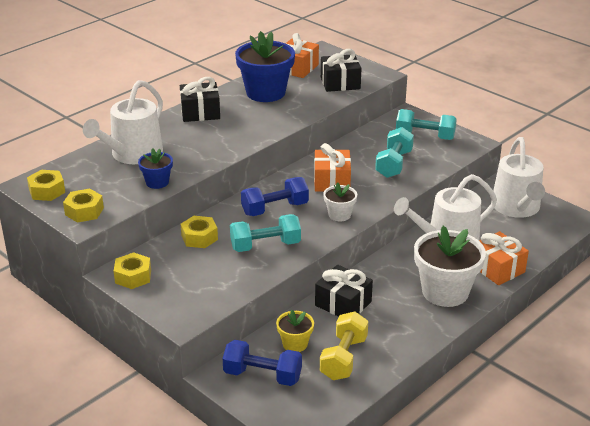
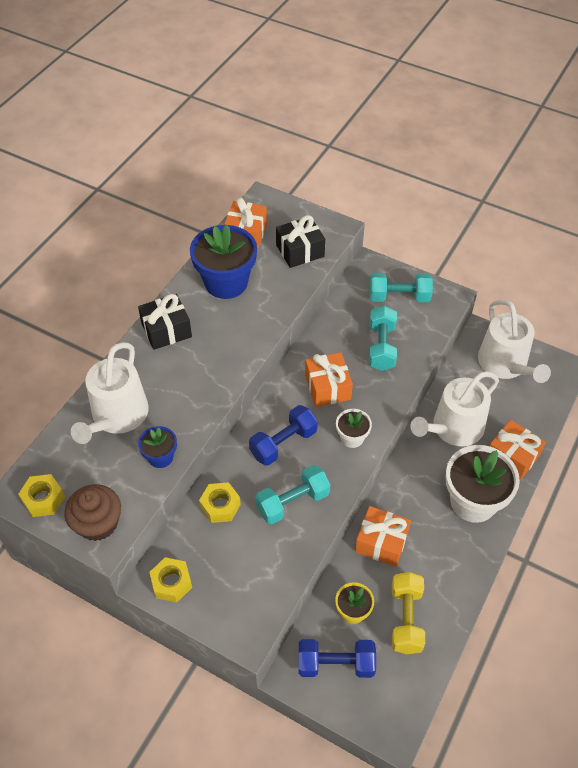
camera: 15 degrees left, 20 degrees up
(84, 211) = (98, 523): yellow nut -> brown cupcake
(343, 304) = (381, 542): black gift -> orange gift

